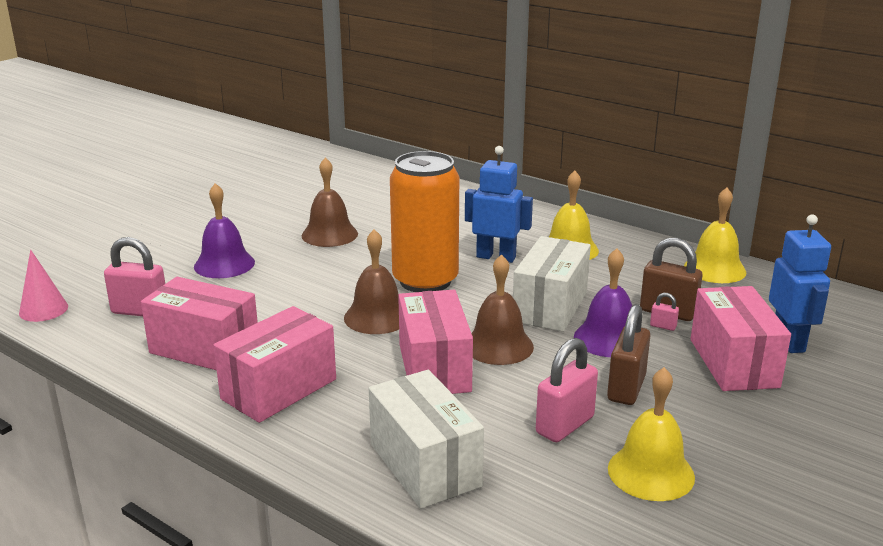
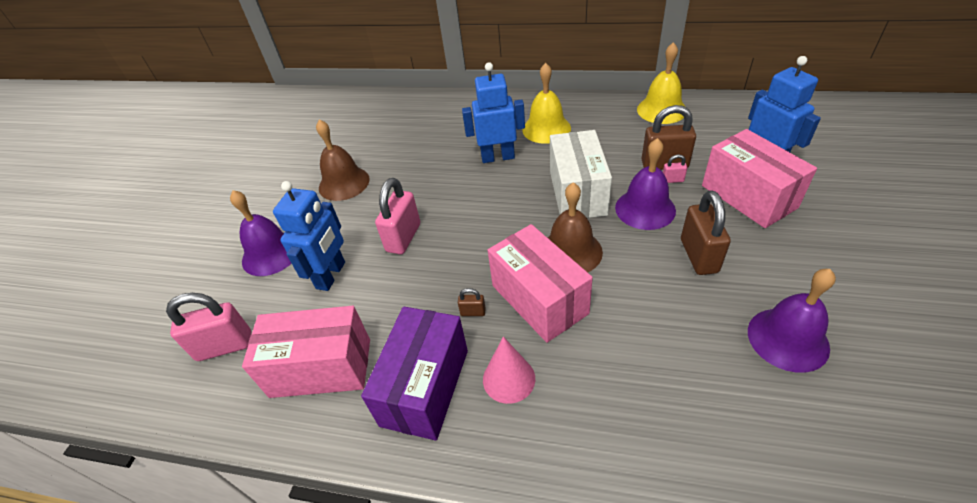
camera: 20 degrees left, 20 degrees up
(43, 310) = (119, 387): pink cone -> pink cone (509, 379)
(263, 294) = (331, 275): none -> blue robot
(279, 389) = (425, 387): pink box -> purple box
(365, 357) = (473, 312): none -> brown padlock
(377, 317) = (450, 261): brown bell -> none
(424, 465) = (617, 420): white box -> none
(425, 280) = (460, 204): orange can -> none
(564, 425) = (687, 317): pink padlock -> pink padlock (403, 237)
(651, 472) = (787, 339): yellow bell -> purple bell

